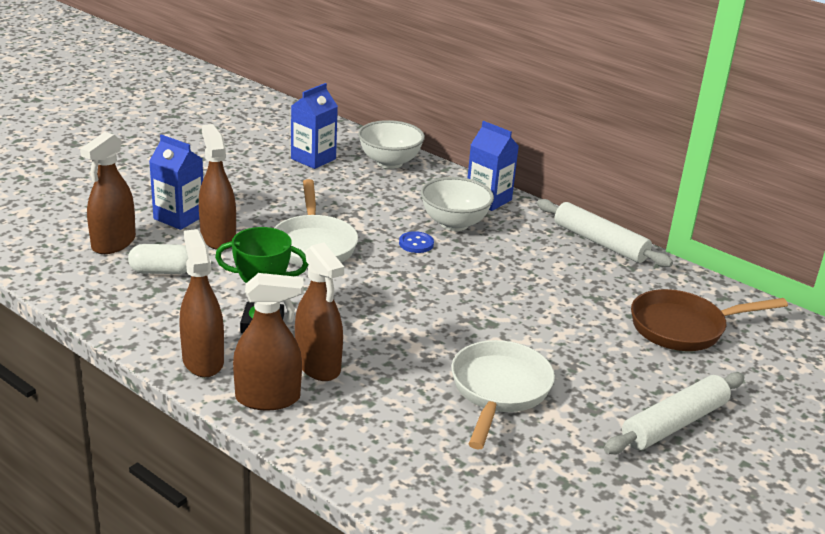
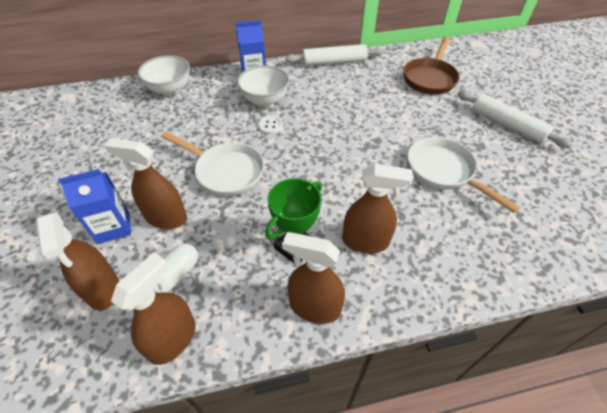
camera: 50 degrees left, 20 degrees up
(268, 398) = (385, 289): brown spray bottle -> brown spray bottle (173, 339)
(313, 159) = (123, 118): blue carton -> none
(416, 244) = (270, 126): blue button -> white button
(674, 423) = (507, 125): white rolling pin -> white rolling pin turned 45 degrees counterclockwise

